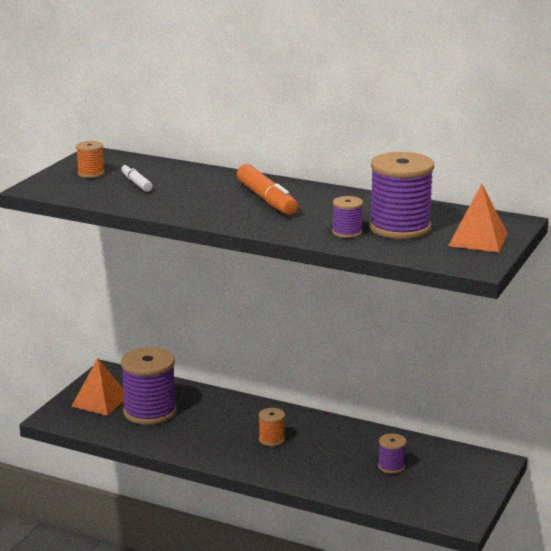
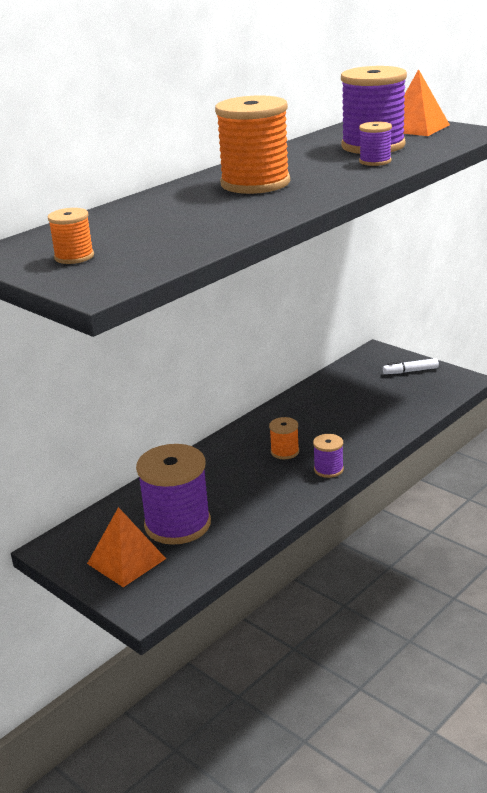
camera: 70 degrees left, 5 degrees up
(136, 183) = (140, 235): white marker -> white marker (410, 371)
(266, 199) = (255, 183): orange marker -> orange spool
(391, 466) = (364, 397): purple spool -> purple spool (328, 469)

